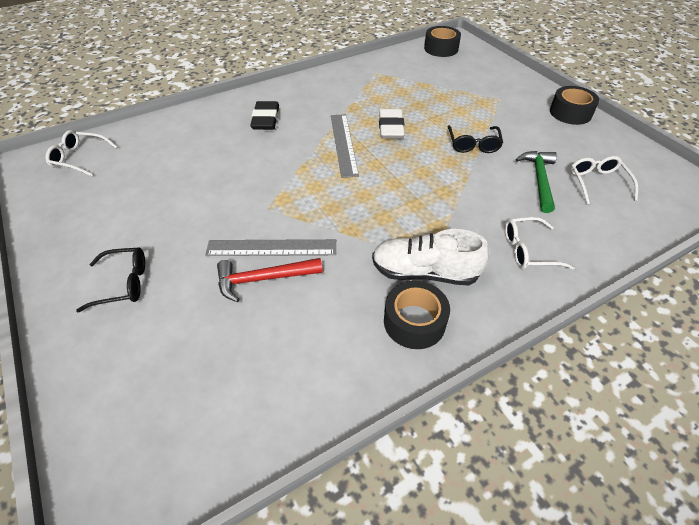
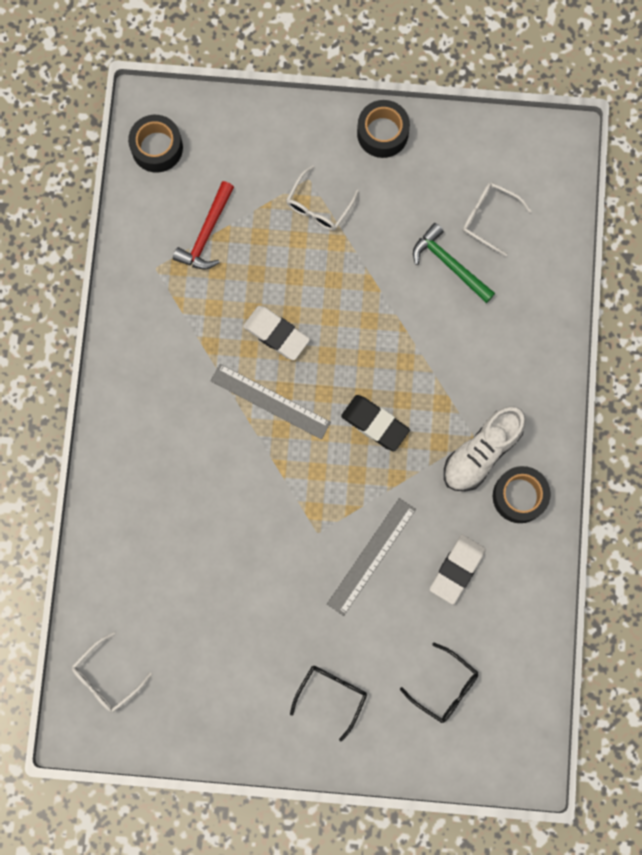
camera: 55 degrees left, 30 degrees up
(263, 279) = (402, 582): red hammer -> red hammer (207, 233)
(266, 119) = (167, 453): black eraser -> black eraser (375, 424)
(304, 312) = (457, 569): none -> white eraser
(473, 144) = (361, 277): black glasses -> black glasses (445, 687)
(528, 250) = (516, 353): white glasses -> white glasses (319, 206)

